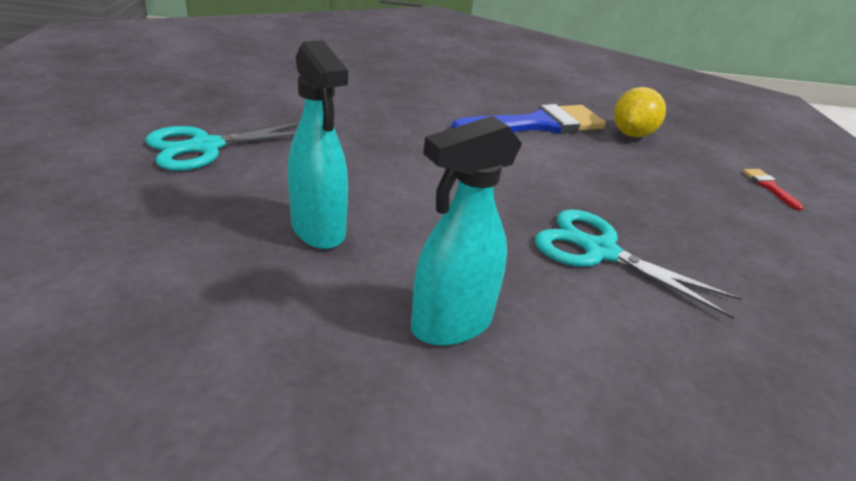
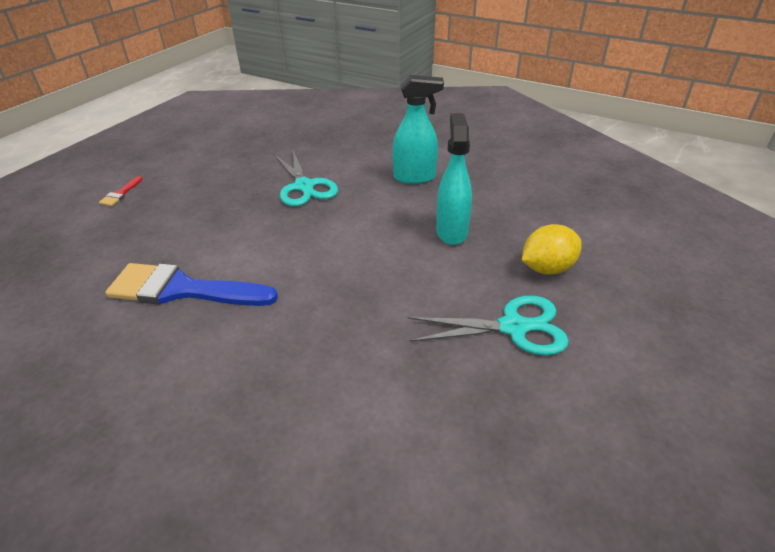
camera: 145 degrees left, 5 degrees up
(632, 134) = (117, 258): yellow lemon -> yellow lemon (547, 268)

